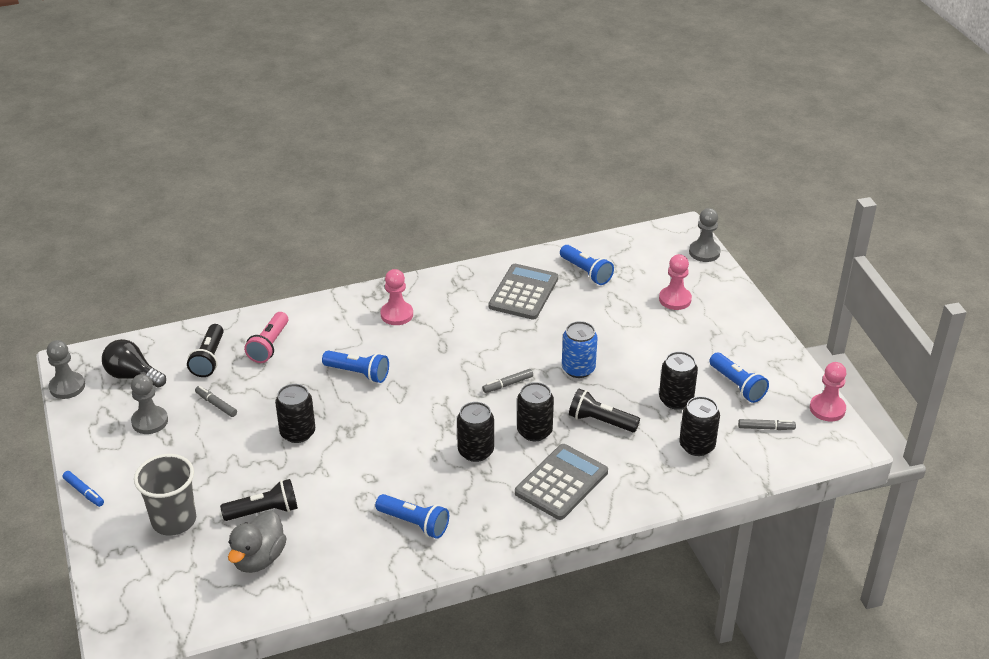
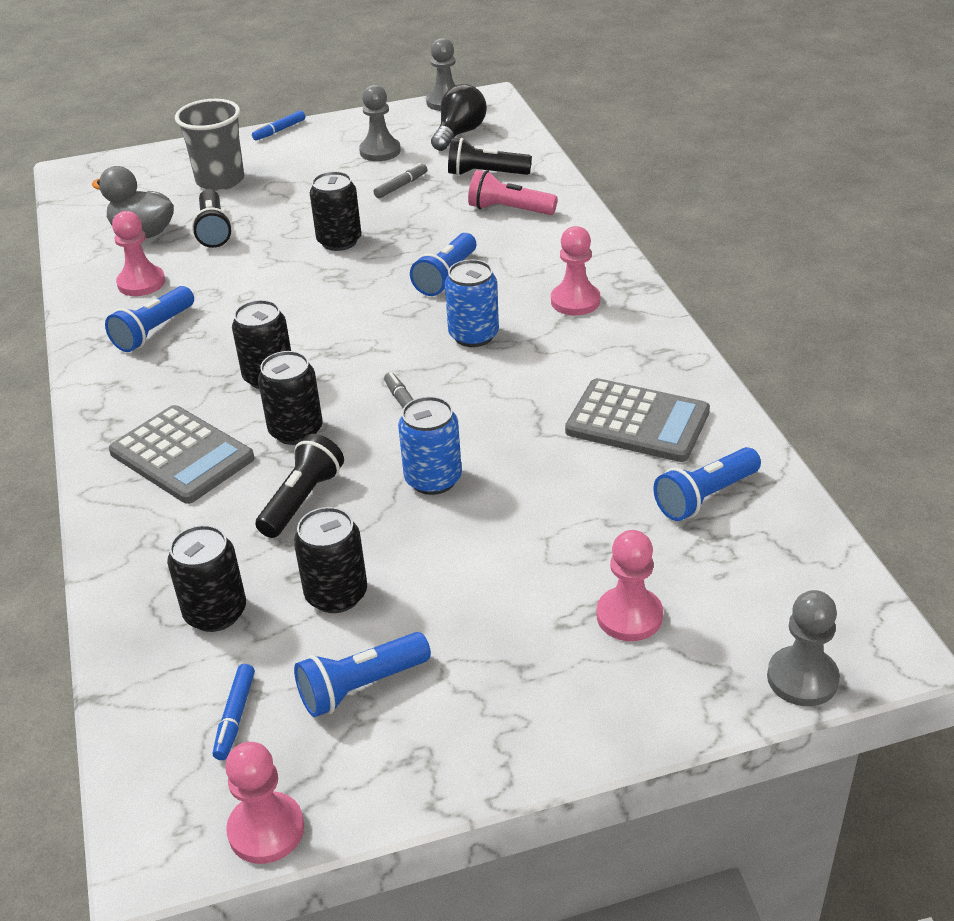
camera: 95 degrees right, 0 degrees up
(342, 544) = (141, 283): none -> pink pawn
(432, 358) = (473, 335): none -> blue can
(766, 428) = (235, 717): grey marker -> blue marker

